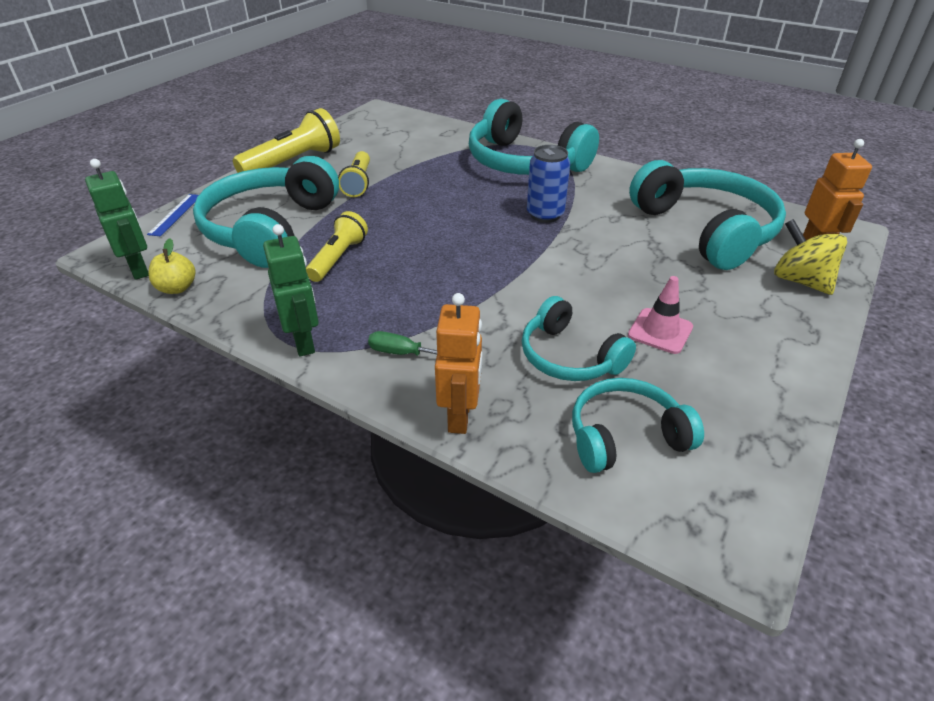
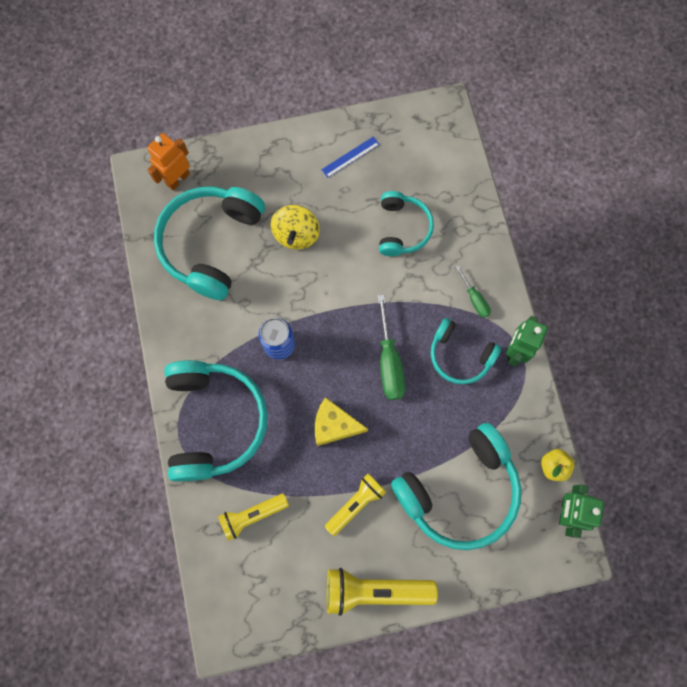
camera: 135 degrees left, 35 degrees up
(175, 214) = (509, 574): blue ruler -> blue ruler (350, 157)
(338, 258) = (443, 414): yellow flashlight -> yellow flashlight (253, 515)
(431, 204) = (334, 425): none -> yellow cheese
(434, 258) = (389, 362): none -> green screwdriver
(460, 416) = (484, 240): orange robot -> none
(625, 436) = (429, 173): turquoise headphones -> turquoise headphones (460, 355)
(660, 331) = (342, 205): pink traffic cone -> none
(800, 281) = (228, 169): yellow spinning top -> yellow spinning top (296, 234)

